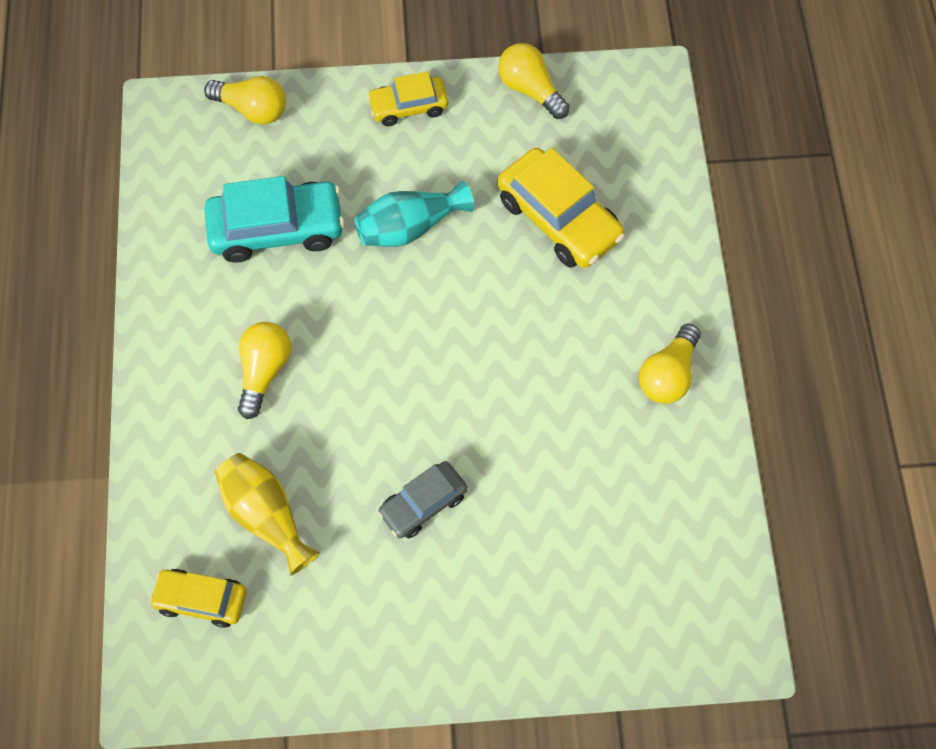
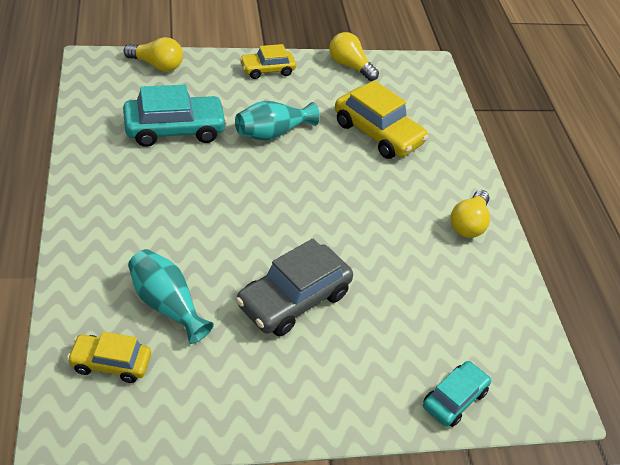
camera: 10 degrees left, 20 degrees down
(264, 371) = (165, 212): yellow light bulb -> none
(266, 516) = (167, 305): yellow vase -> turquoise vase
(423, 504) = (293, 299): grey car -> grey car, size x1.66
(611, 645) = (454, 399): none -> turquoise car

